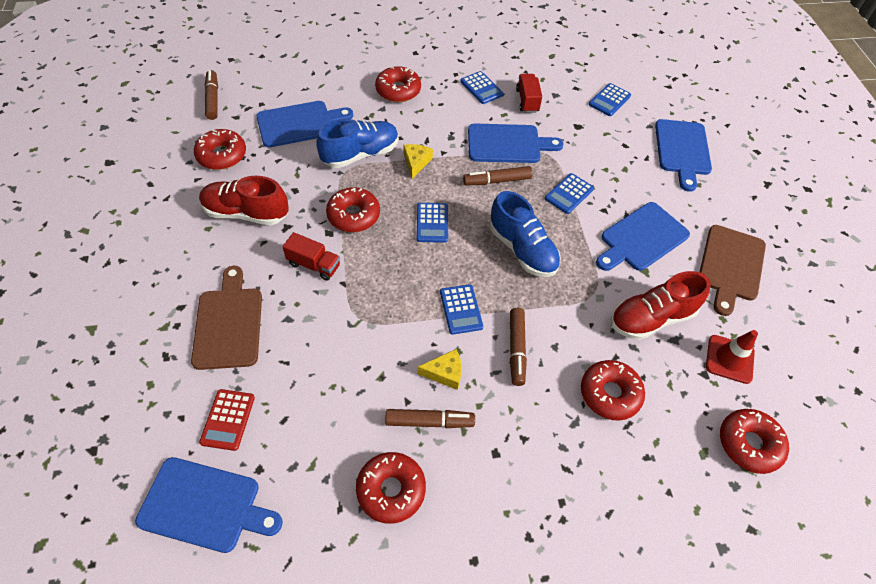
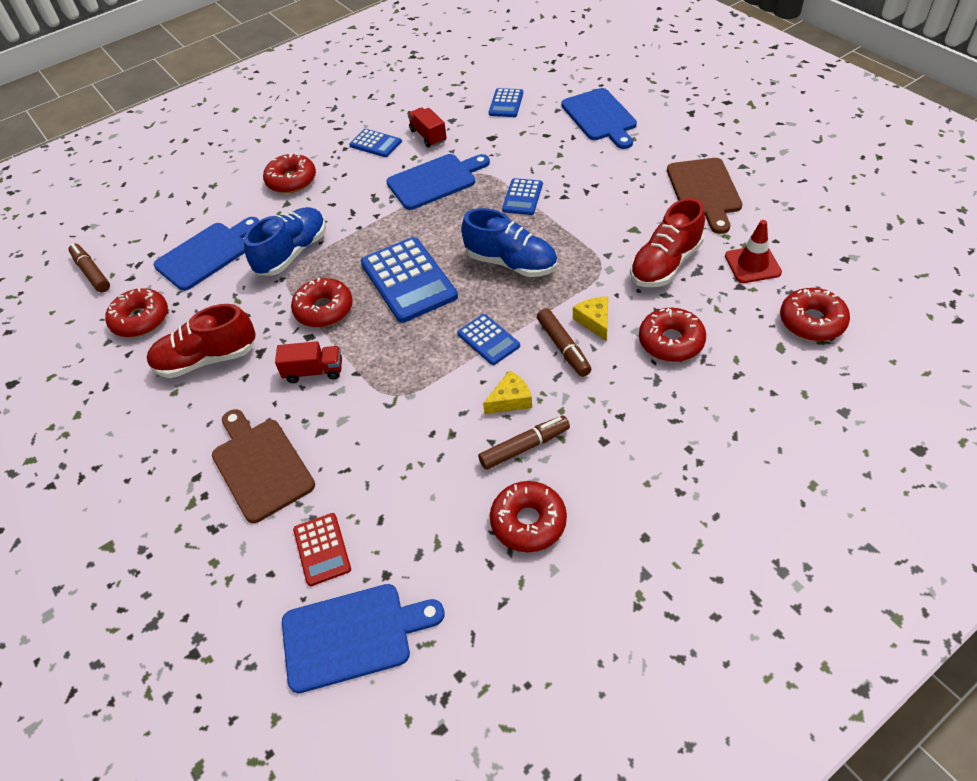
camera: 20 degrees left, 5 degrees down
(416, 163) = (355, 236): yellow cheese -> yellow cheese (594, 321)
(432, 223) = (408, 280): blue calculator -> blue calculator, size x1.86
(497, 181) = (447, 216): brown marker -> none
(641, 238) = (613, 204): blue cutting board -> none

